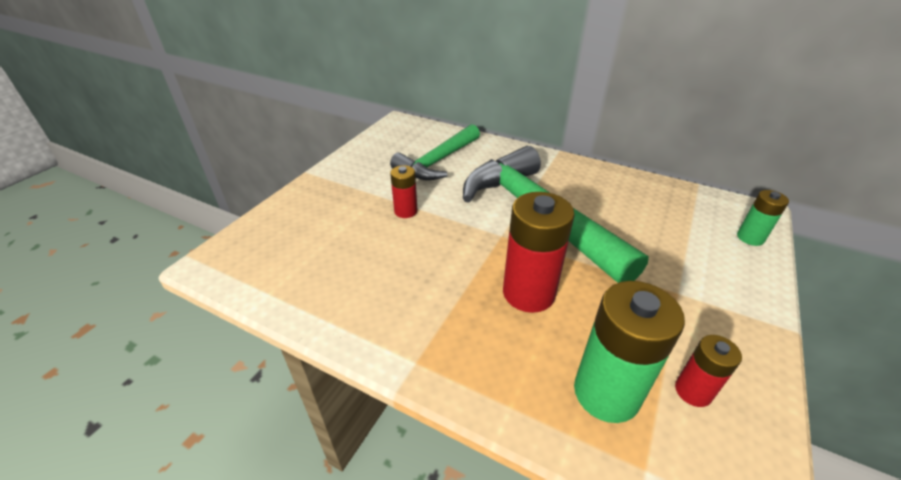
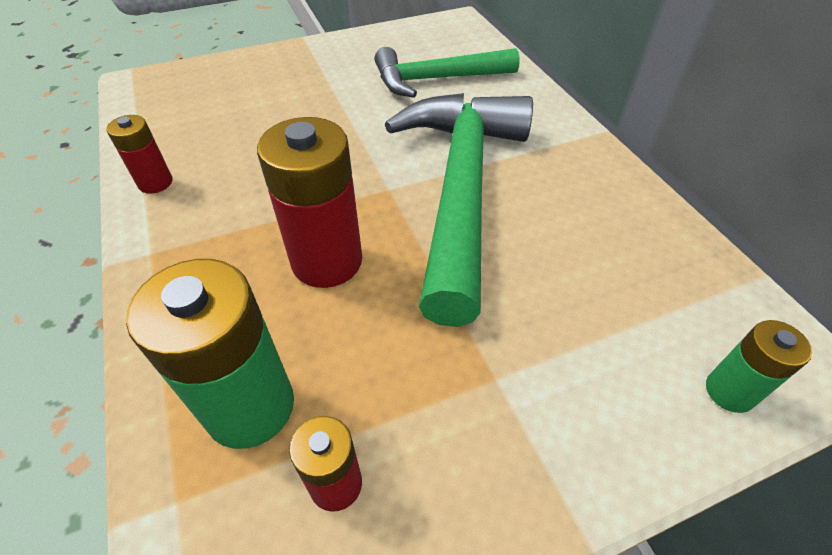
camera: 40 degrees right, 10 degrees up
(405, 211) = (333, 115): red battery -> red battery (155, 182)

